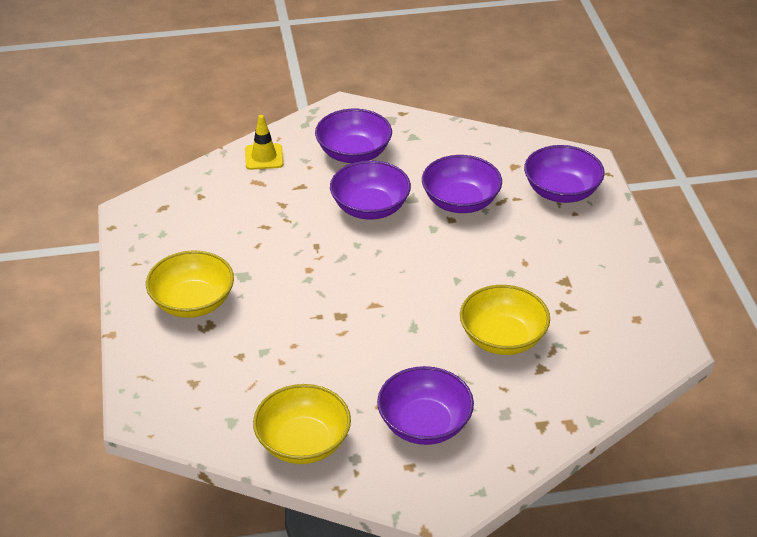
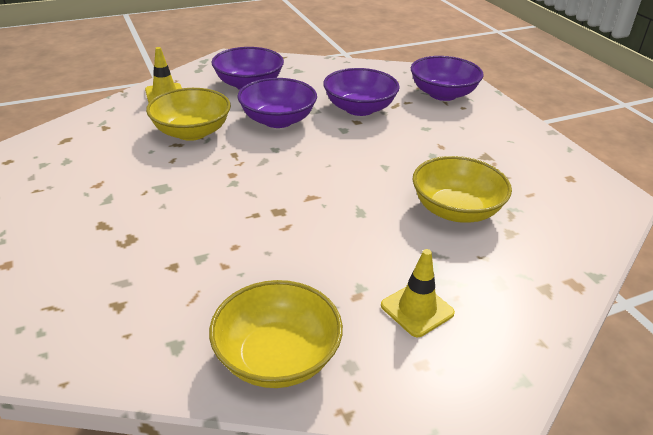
camera: 15 degrees left, 5 degrees down
(192, 302) = (107, 219): yellow bowl -> yellow bowl (192, 132)
(424, 424) = (417, 309): purple bowl -> yellow traffic cone

